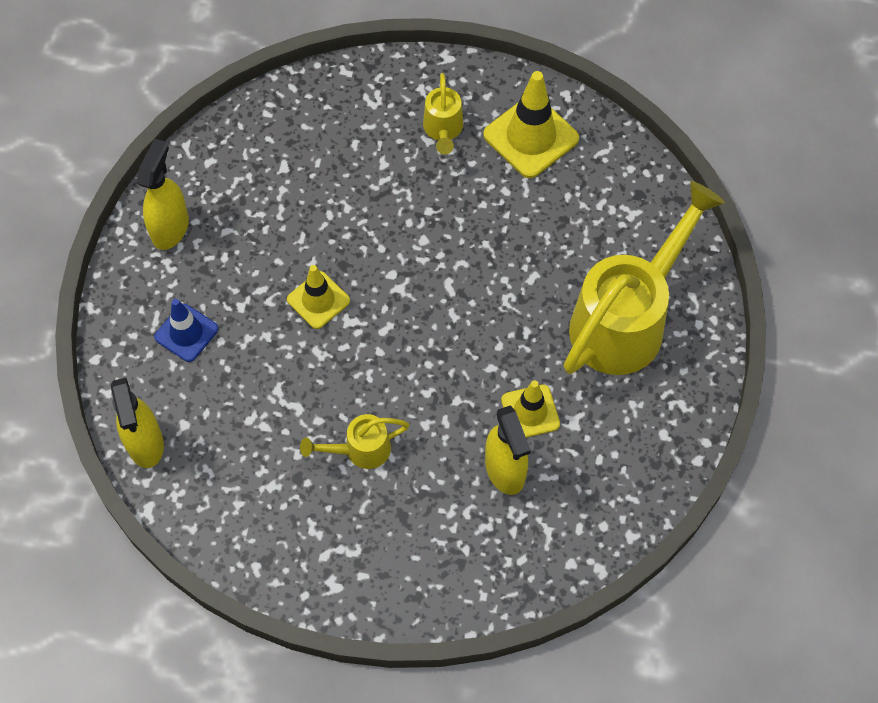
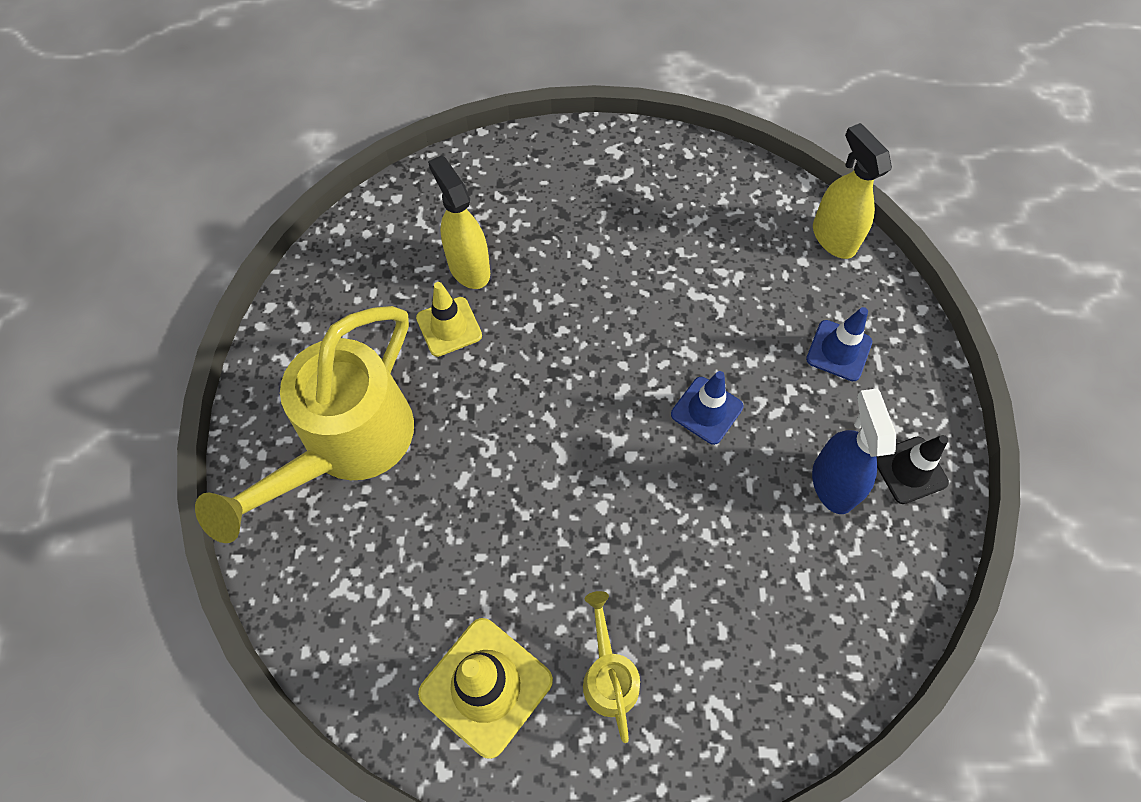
camera: 170 degrees right, 0 degrees up
(170, 228) = (909, 470): yellow spray bottle -> black traffic cone
(235, 228) = (833, 483): none -> blue spray bottle
(318, 300) = (706, 410): yellow traffic cone -> blue traffic cone
(360, 450) = (618, 264): yellow watering can -> none

